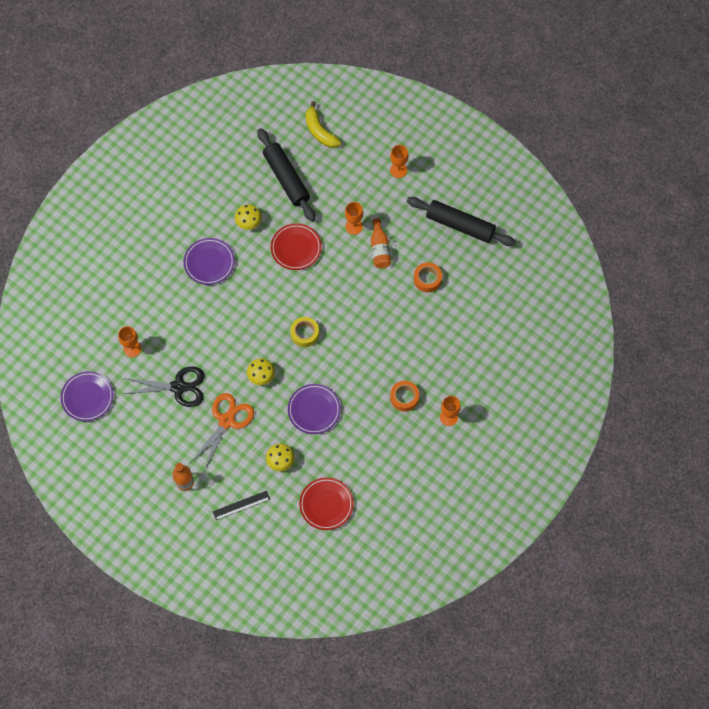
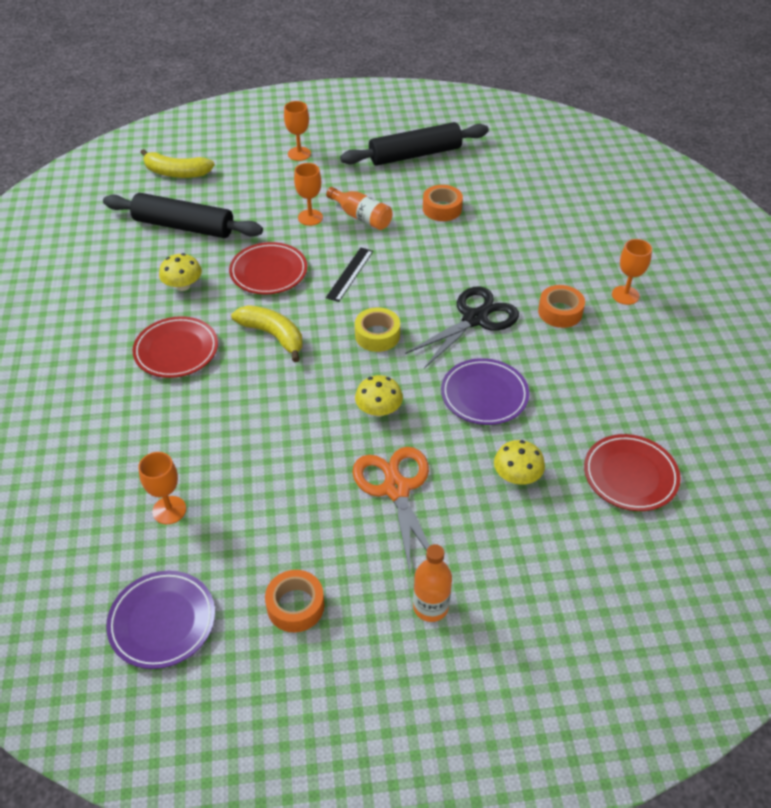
camera: 45 degrees left, 20 degrees down
(138, 435) = (295, 606): none -> orange tape
(179, 387) = (287, 502): black scissors -> black scissors (475, 319)
(209, 263) = (176, 351): purple plate -> red plate
(241, 505) = (538, 567): black ruler -> black ruler (350, 274)
(259, 291) = (273, 335): none -> yellow banana

